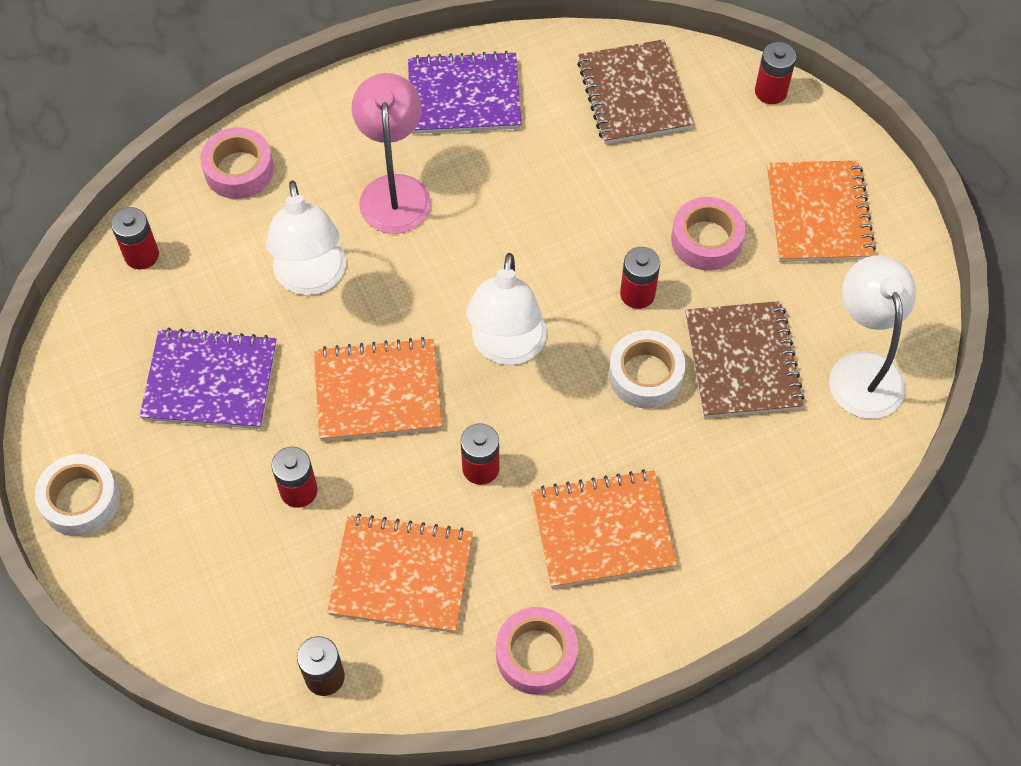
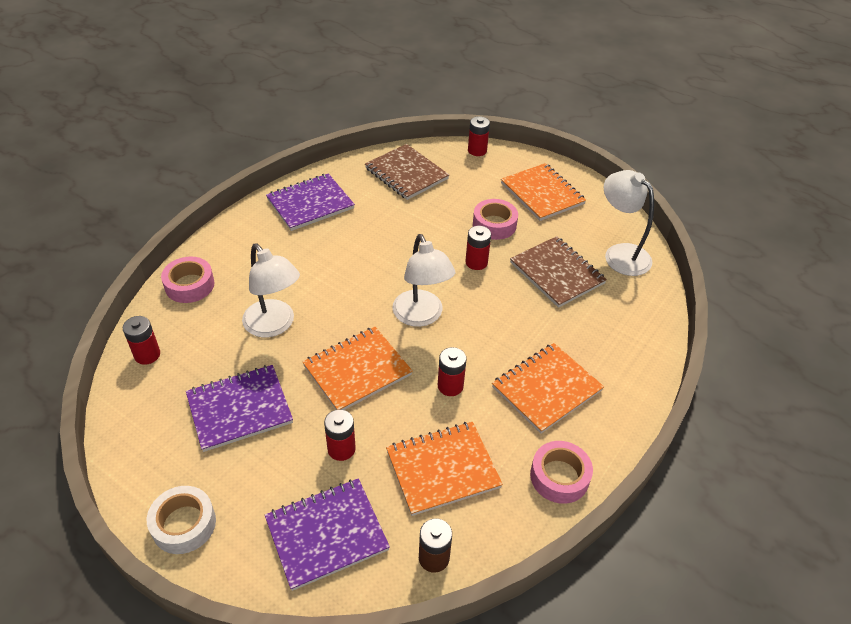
camera: 30 degrees left, 15 degrees down
(224, 589) = (326, 534): none -> purple notebook
(394, 190) = (298, 262): pink lamp -> none
(645, 375) = (510, 299): white tape -> none

